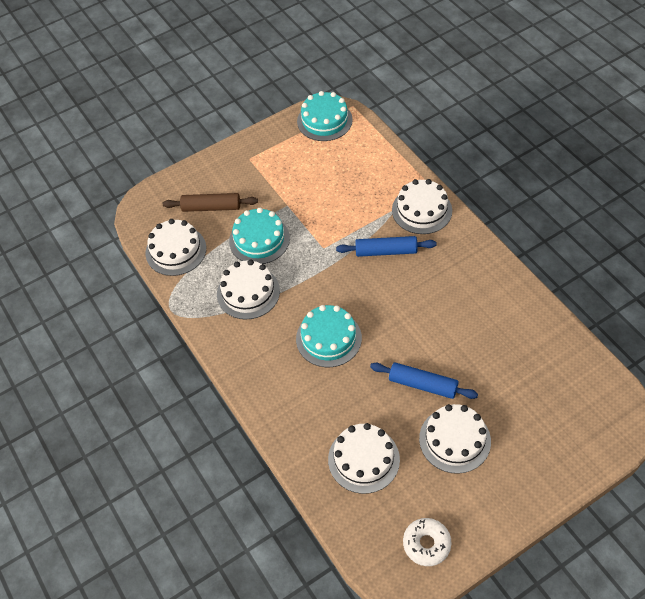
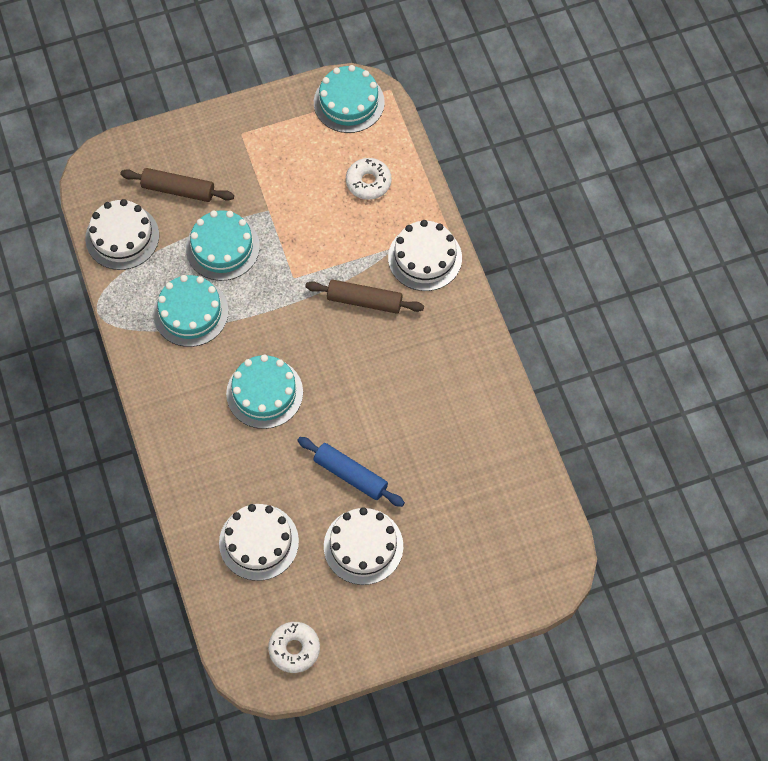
camera: 10 degrees right, 10 degrees up
(248, 292) = (190, 312): white cake -> turquoise cake
(358, 169) = (368, 182): none -> white donut
(386, 251) = (364, 301): blue rolling pin -> brown rolling pin

